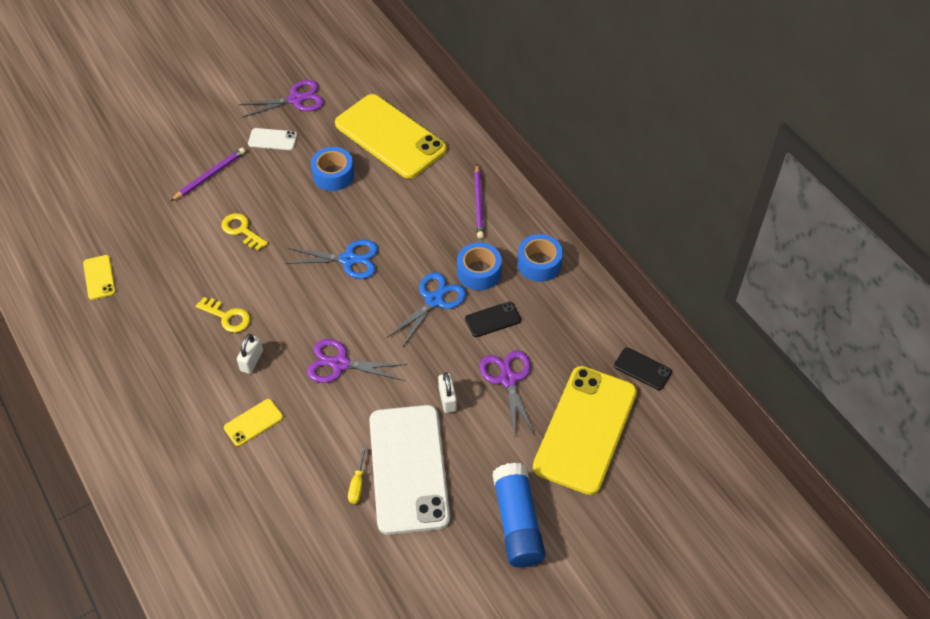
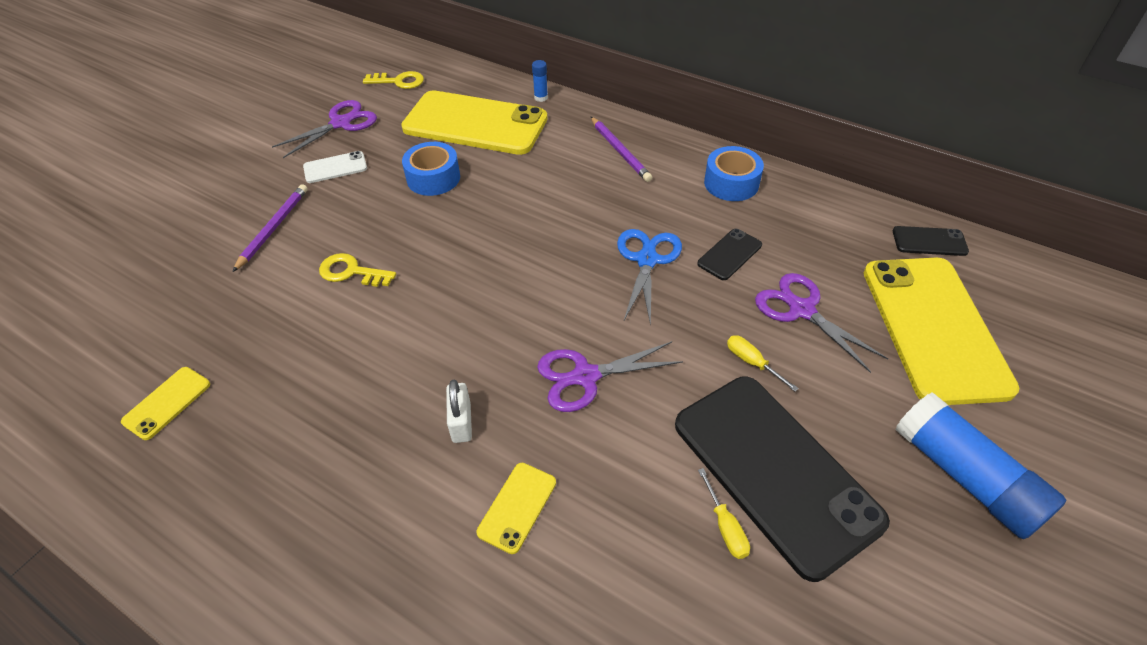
camera: 25 degrees left, 5 degrees down
(99, 277) = (167, 403): yellow phone -> yellow phone turned 75 degrees clockwise
(227, 317) = (392, 380): yellow key -> yellow key (399, 81)
(349, 259) = (512, 255): blue scissors -> none
(409, 468) = (775, 471): white phone -> black phone
(447, 399) = (751, 362): white padlock -> yellow screwdriver
(454, 130) = (541, 98): none -> blue glue stick
(479, 272) = (674, 214): blue tape -> none

